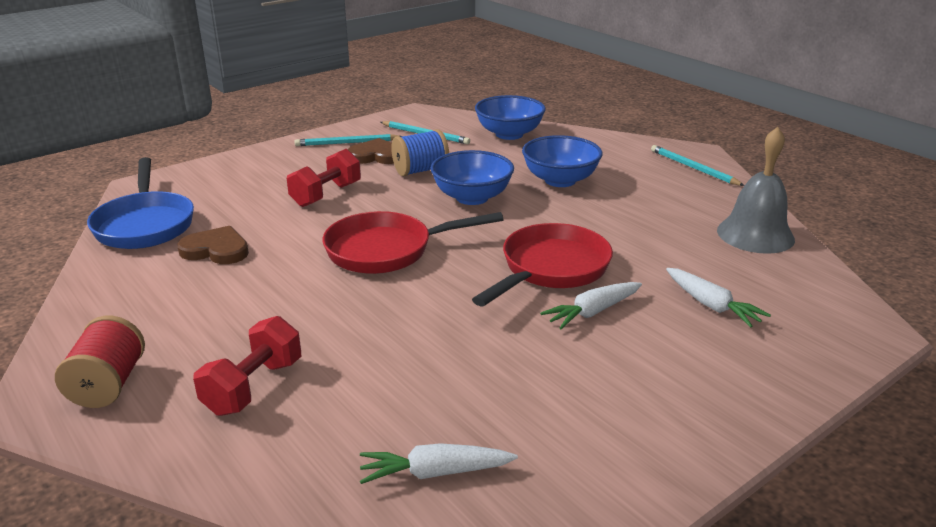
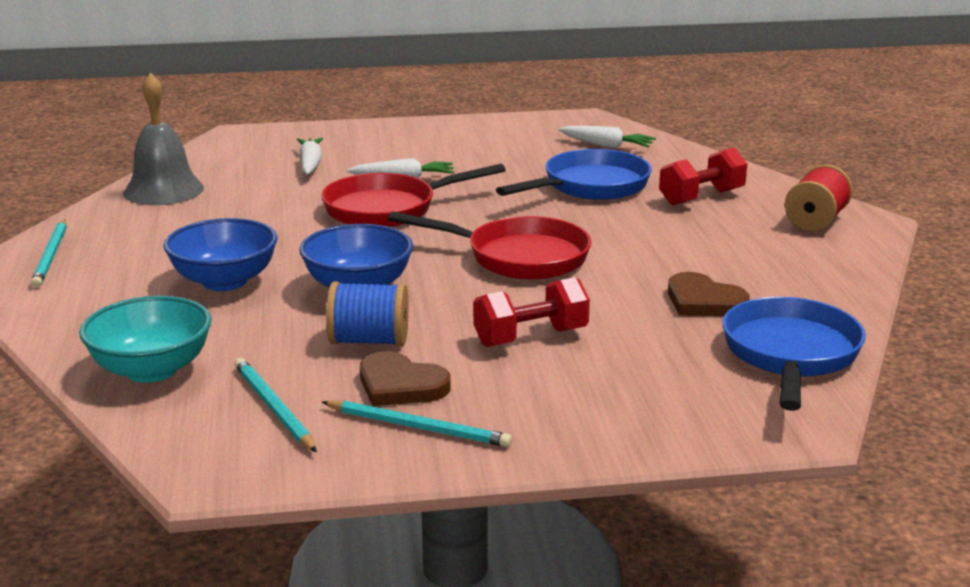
camera: 150 degrees left, 5 degrees down
(393, 365) = (590, 186): none -> blue pan
(509, 134) = (151, 370): blue bowl -> turquoise bowl

